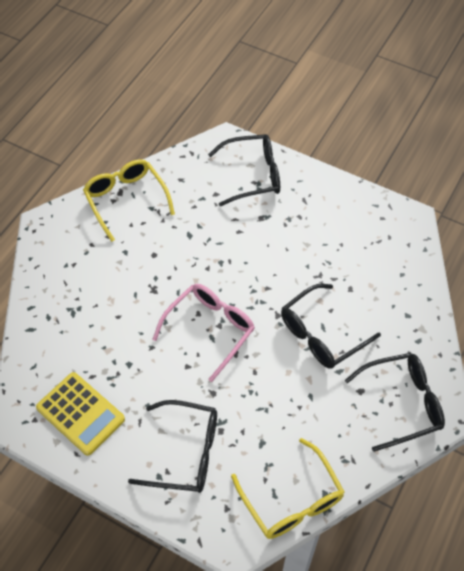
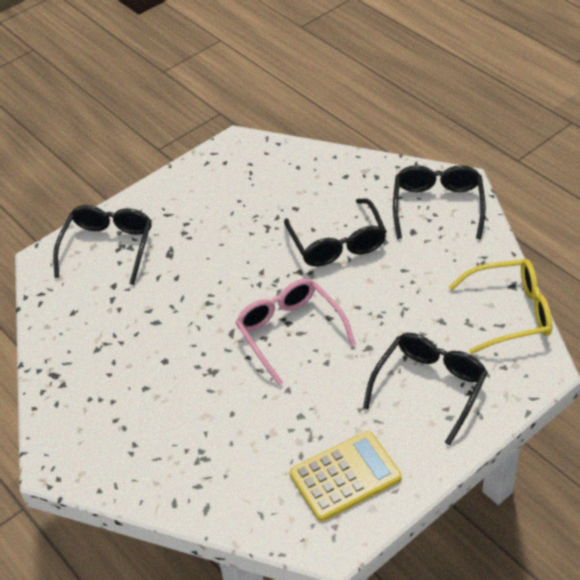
camera: 65 degrees left, 10 degrees down
(126, 200) = (70, 371): yellow glasses -> none

